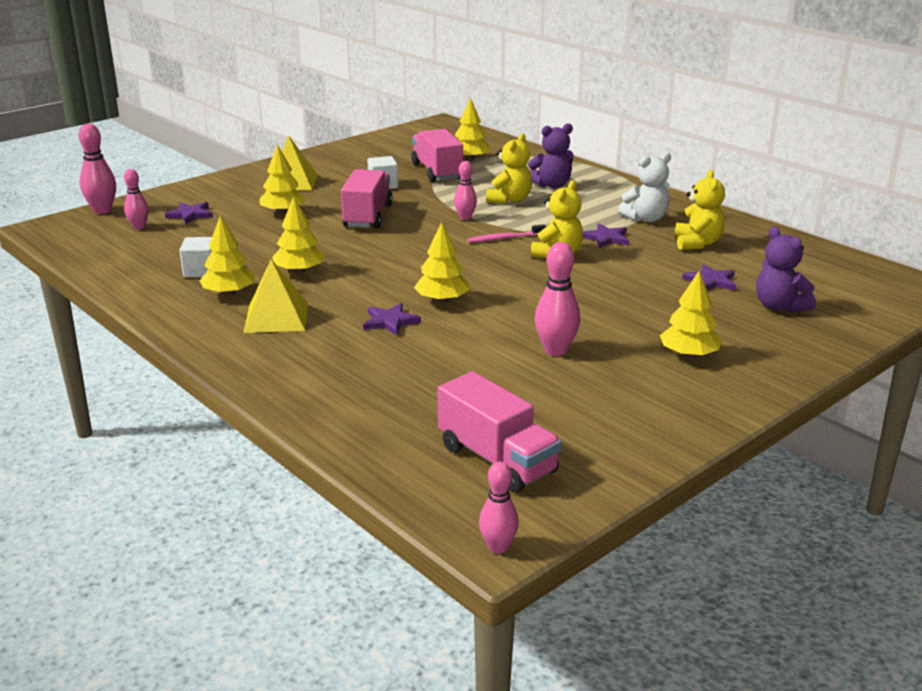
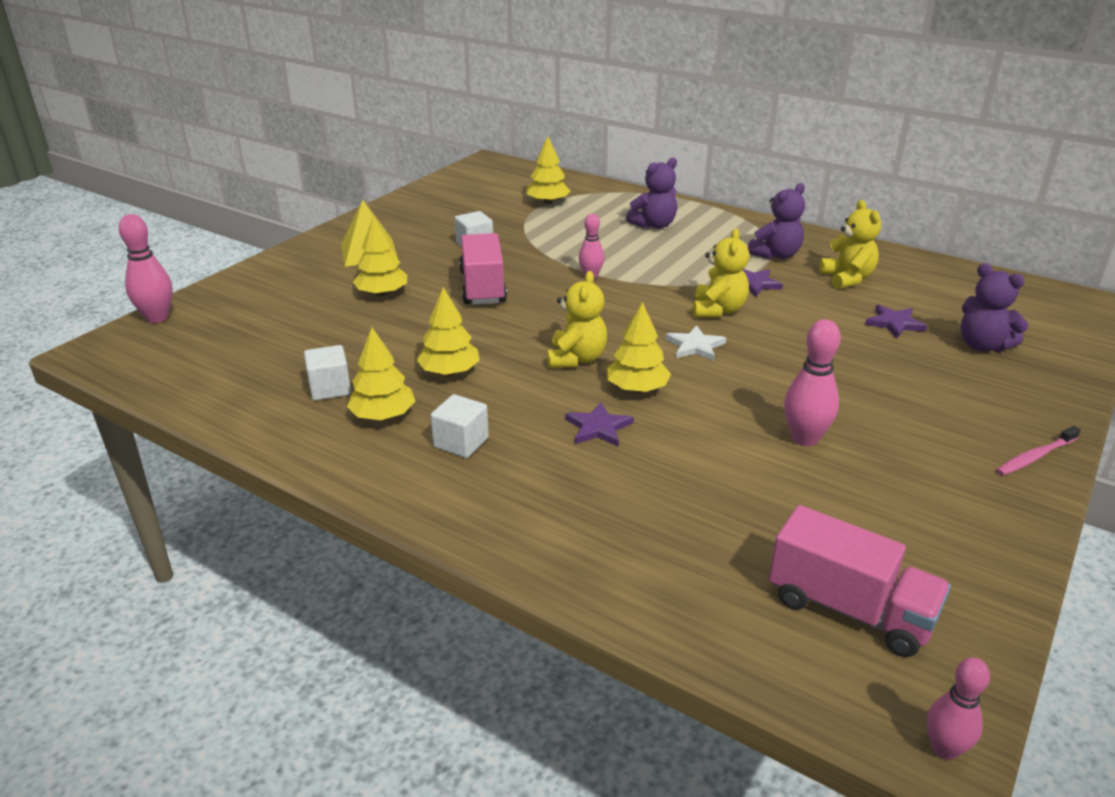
camera: 15 degrees left, 5 degrees up
(139, 227) = (217, 335): pink bowling pin -> none
(190, 215) = (272, 310): purple star -> none
(276, 317) = (461, 442): yellow pyramid -> white cube
(437, 172) = (523, 222): pink truck -> none
(504, 238) = (650, 297): pink toothbrush -> pink toothbrush (1034, 457)
(509, 200) = (623, 248): yellow teddy bear -> yellow teddy bear (576, 359)
(515, 277) = (695, 346): none -> white star
(646, 219) = (776, 255): white teddy bear -> purple teddy bear
(688, 355) = (942, 421): yellow tree -> none

